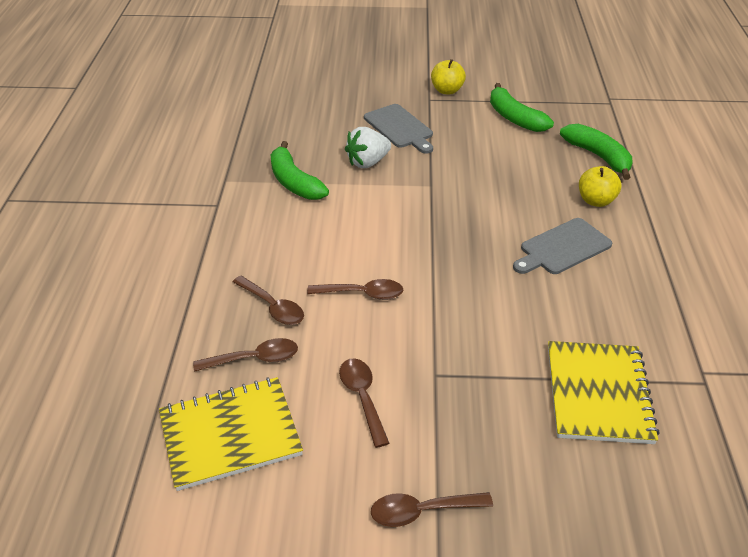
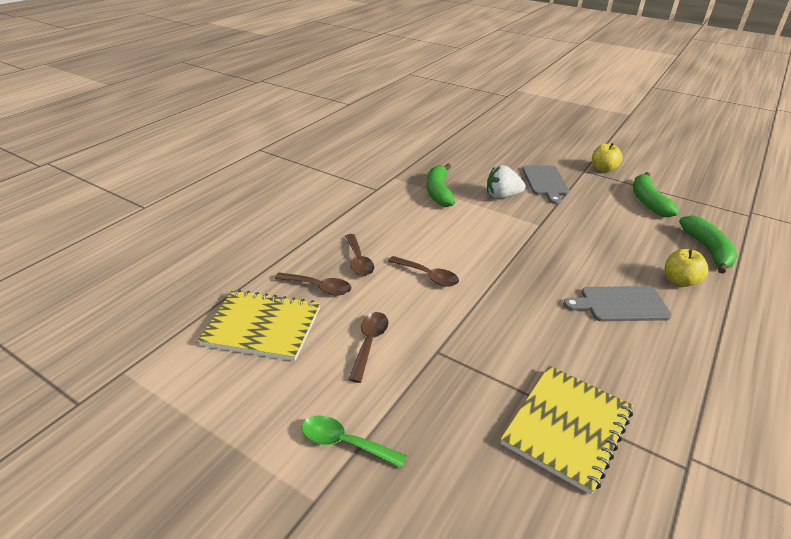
camera: 30 degrees right, 5 degrees down
(422, 511) = (345, 443): brown spoon -> green spoon

